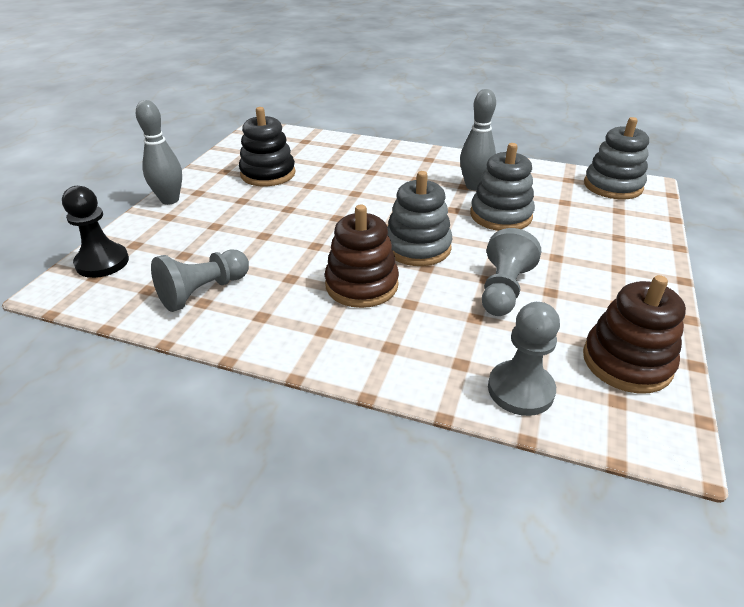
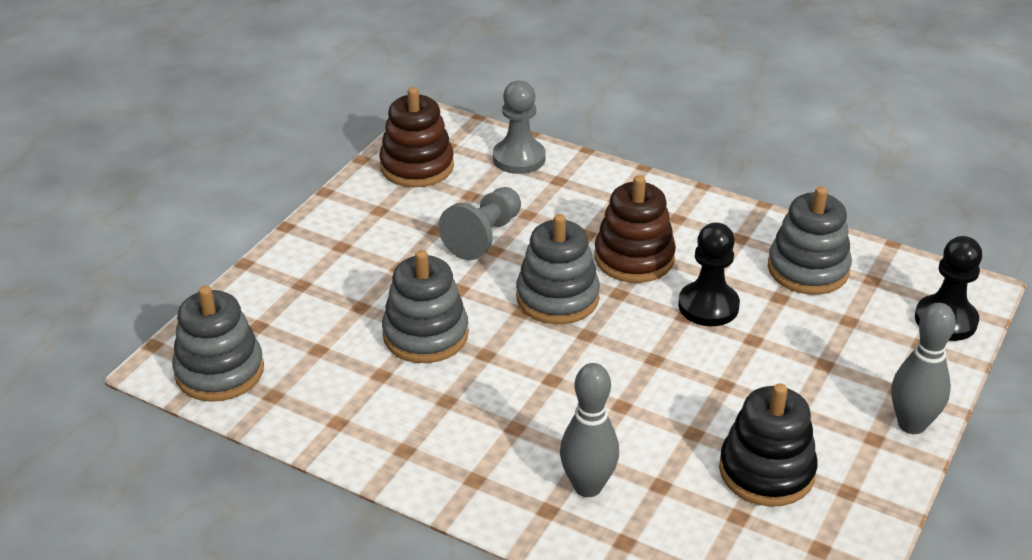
camera: 170 degrees left, 0 degrees up
(203, 292) = (808, 269): grey pawn -> grey stacking toy
(296, 253) = (708, 306): none -> black pawn
(474, 186) = (431, 397): grey bowling pin -> grey bowling pin (587, 486)

